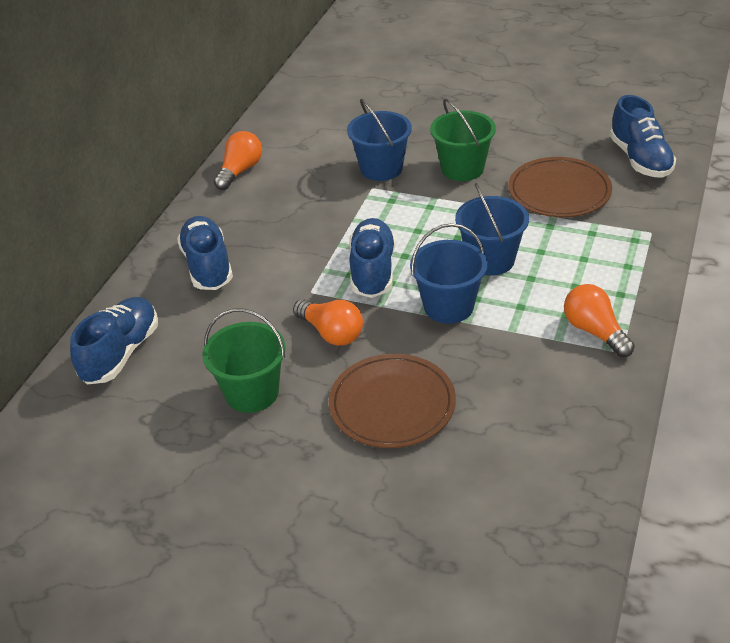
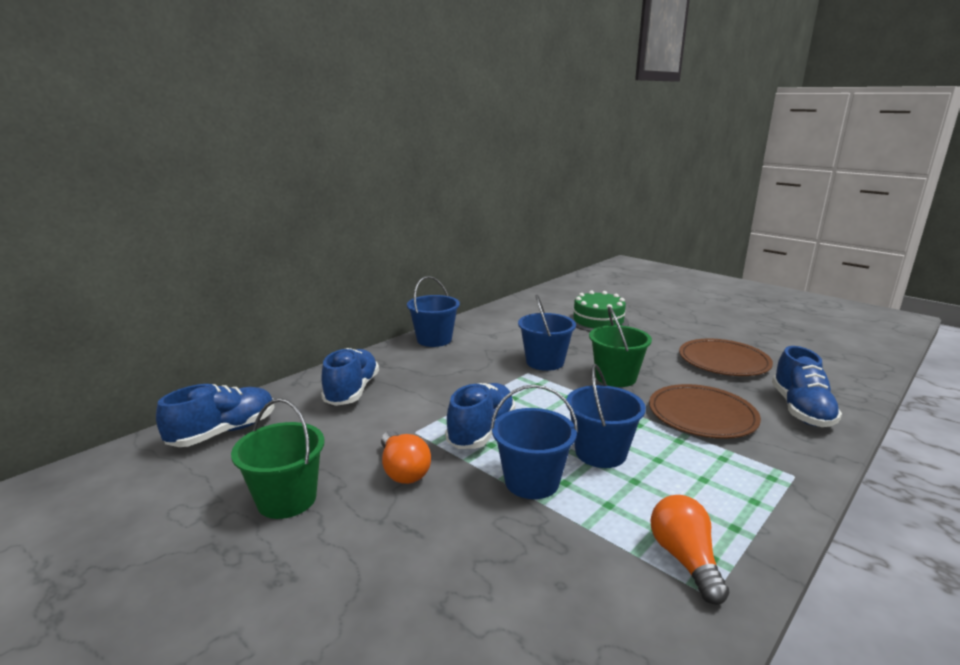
camera: 20 degrees right, 20 degrees down
(240, 171) = (434, 340): orange light bulb -> blue bucket
(392, 404) = (404, 560): brown plate -> brown plate (723, 361)
(404, 91) = (598, 321): none -> green cake

